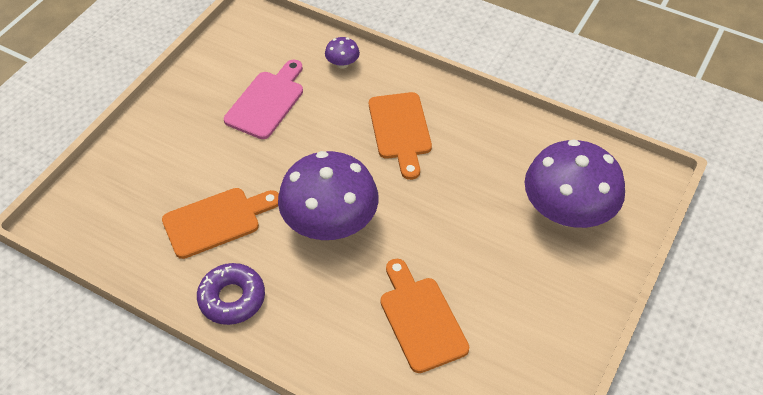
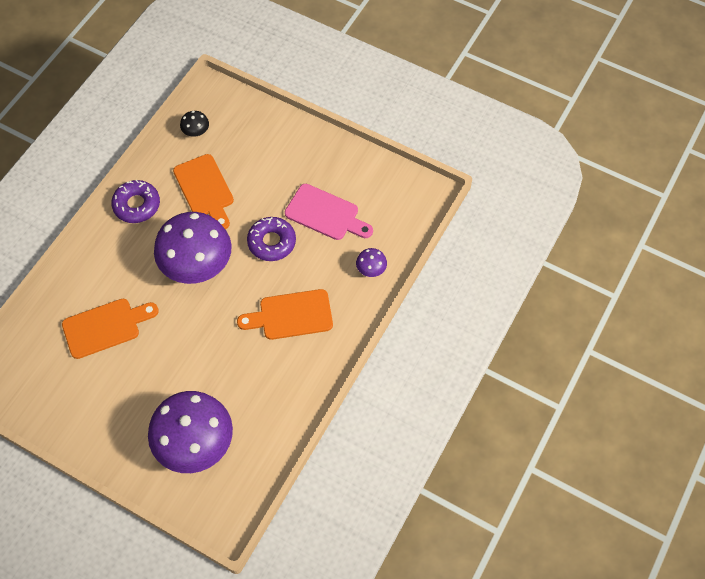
camera: 90 degrees right, 10 degrees up
(120, 236) = (196, 132): none -> black mushroom
(302, 150) = (272, 242): none -> purple donut

